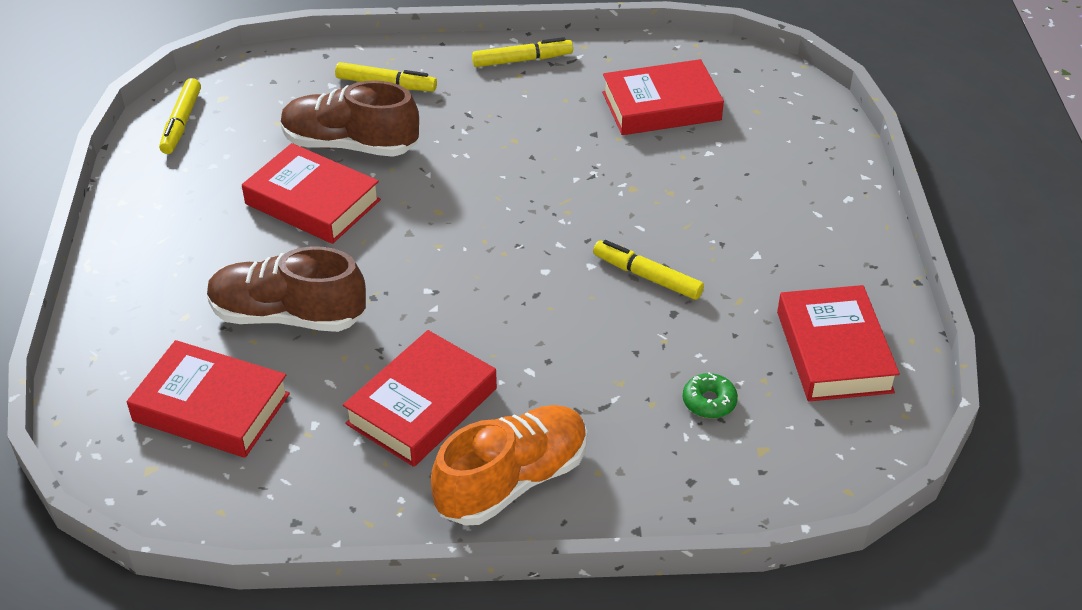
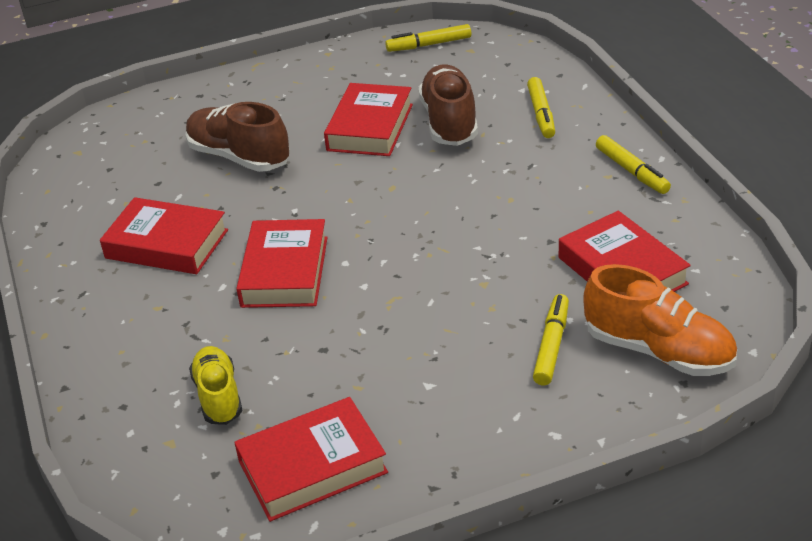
camera: 75 degrees right, 5 degrees down
(211, 407) = (138, 156): red book -> red book (284, 271)
(288, 316) = (239, 157): brown shoe -> brown shoe turned 45 degrees counterclockwise
(512, 481) = (101, 309): orange shoe -> orange shoe (658, 351)
(647, 277) = (364, 322): yellow marker -> yellow marker (551, 346)
(709, 402) = (218, 396): green donut -> yellow shoe

